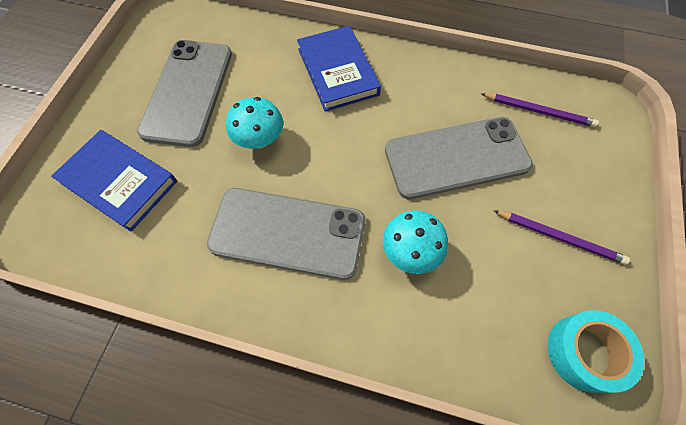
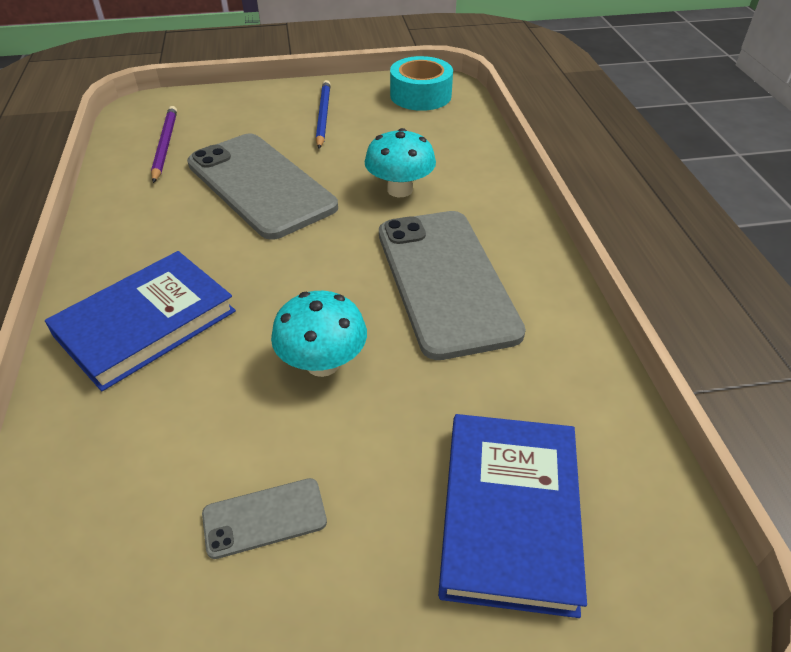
camera: 115 degrees left, 20 degrees down
(188, 92) = (264, 518): grey phone -> grey phone, size x0.43
(560, 237) = (323, 116): purple pencil -> blue pencil

